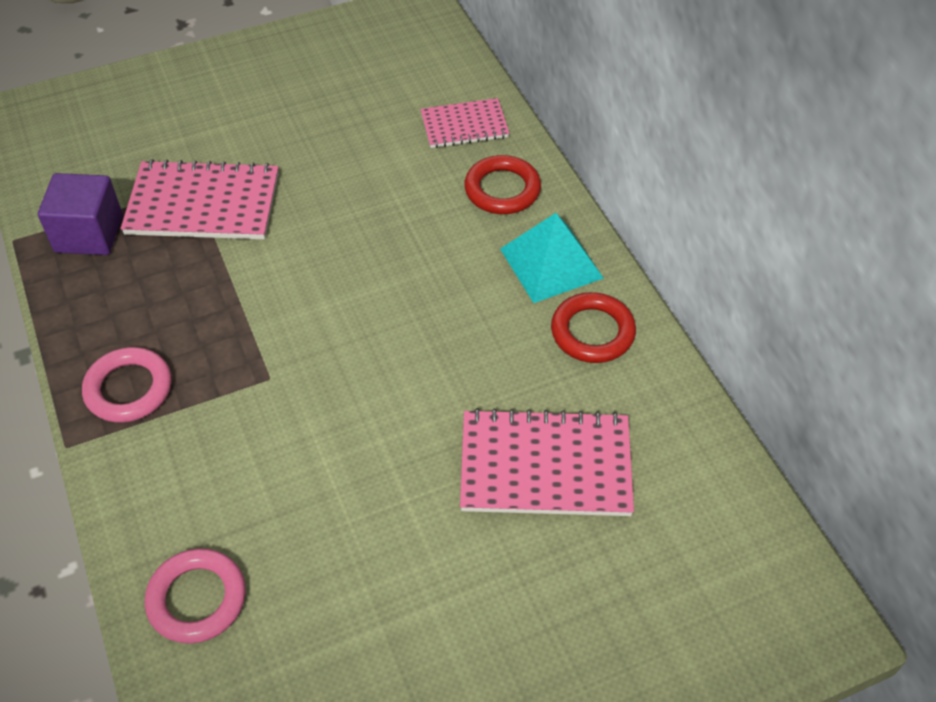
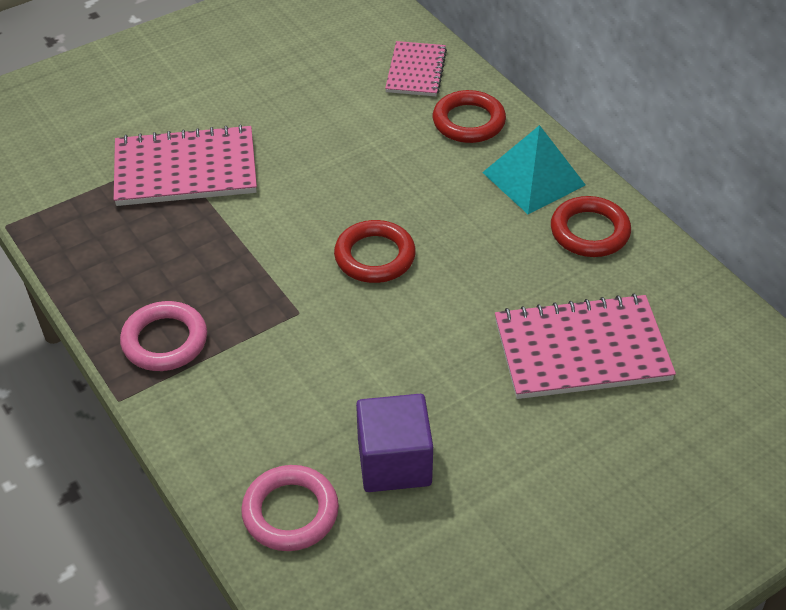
camera: 10 degrees left, 5 degrees down
(89, 234) = (80, 210): purple cube -> purple cube (394, 462)
(363, 327) = (375, 256): none -> red ring
(464, 125) = (416, 71): pink notebook -> pink notebook turned 60 degrees counterclockwise

